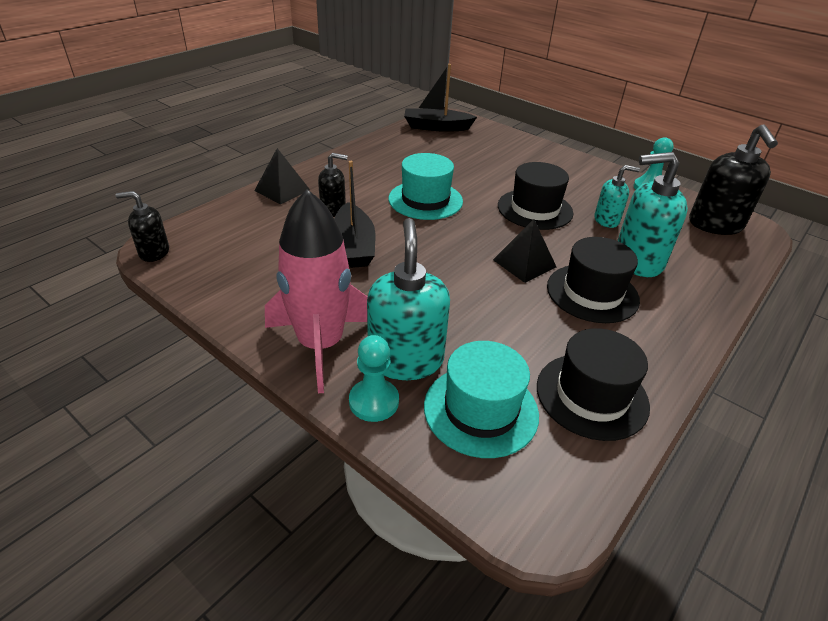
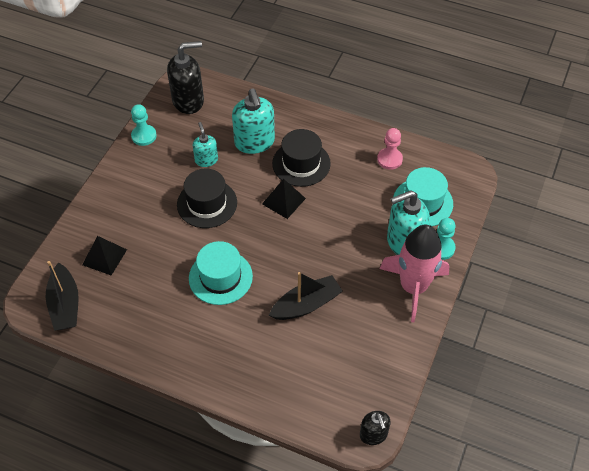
camera: 105 degrees left, 15 degrees up
(282, 190) = (245, 389): black pyramid -> black pyramid (104, 257)
(333, 209) = (261, 337): black soap dispenser -> none
(592, 395) = (389, 159): black hat -> pink pawn

